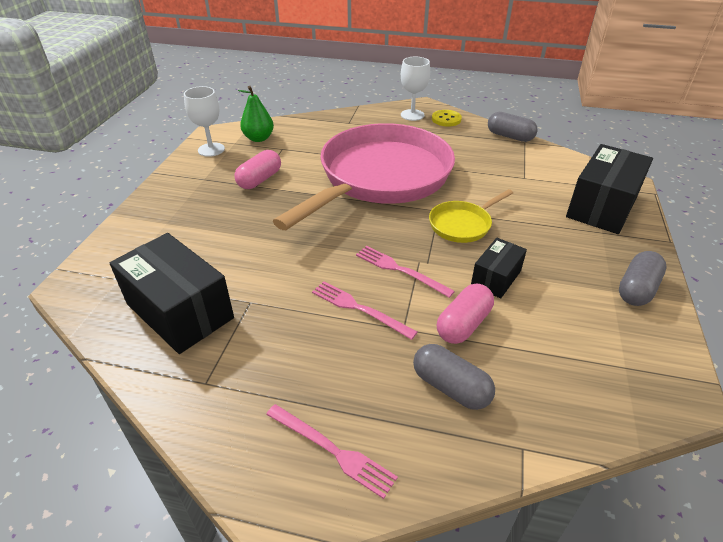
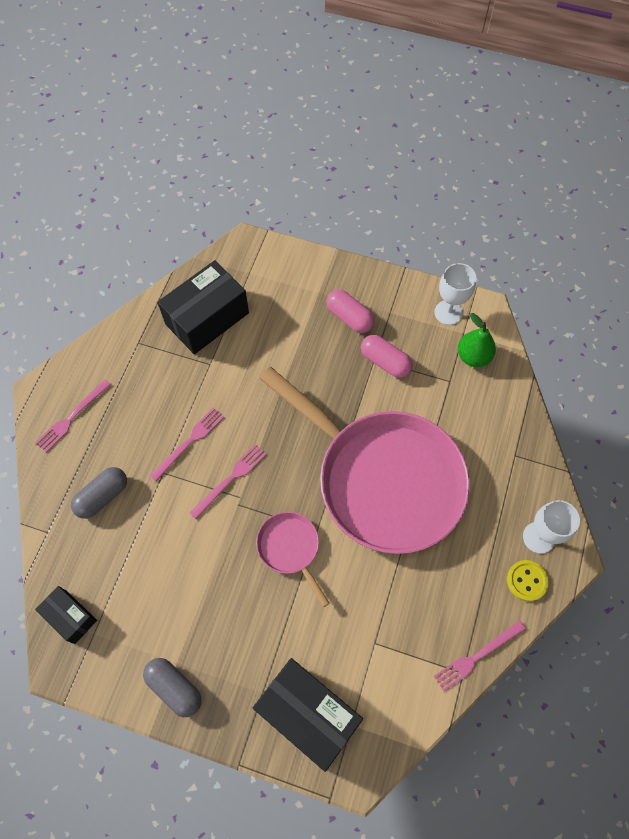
camera: 95 degrees right, 25 degrees up
(462, 224) = (290, 549): yellow pan -> pink pan
(463, 324) = (159, 519): pink capsule -> pink capsule (349, 317)
(496, 278) = (208, 560): black box -> black box (70, 617)
(510, 136) = (477, 656): grey capsule -> pink fork

